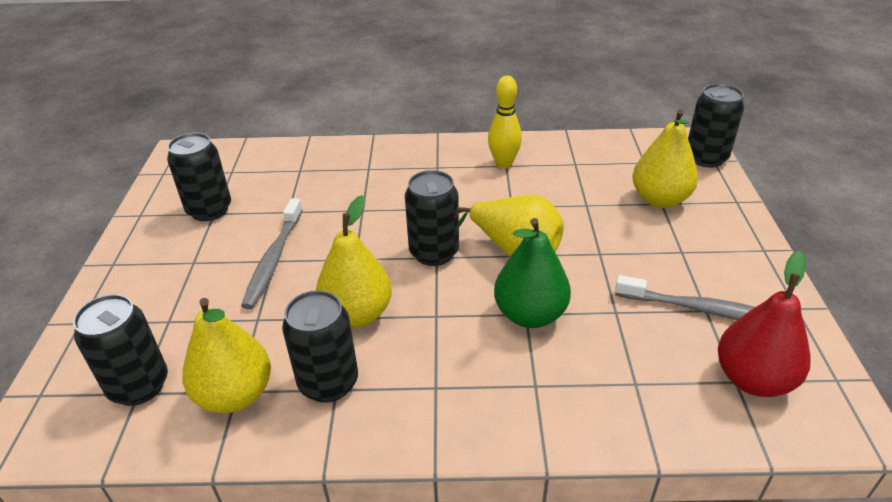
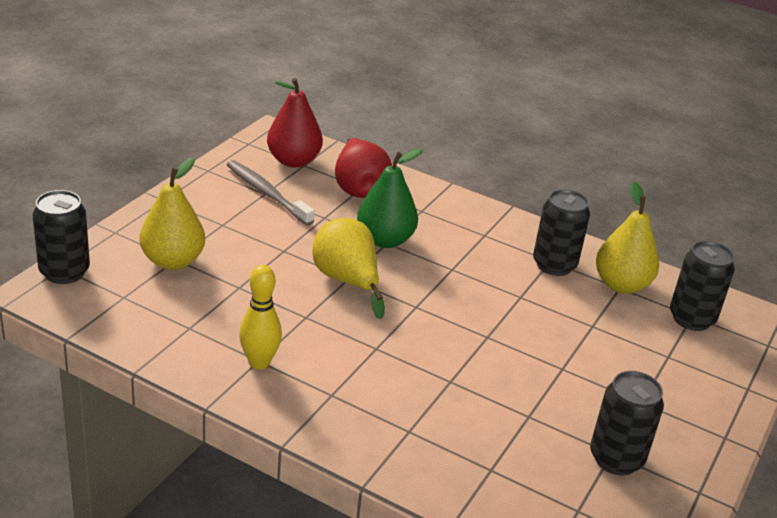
camera: 155 degrees left, 5 degrees down
(273, 259) = (562, 369): grey toothbrush -> none
(357, 314) = (511, 294): yellow pear -> none
(434, 253) = (415, 310): black can -> none
(636, 379) = (359, 188): none -> red pear

